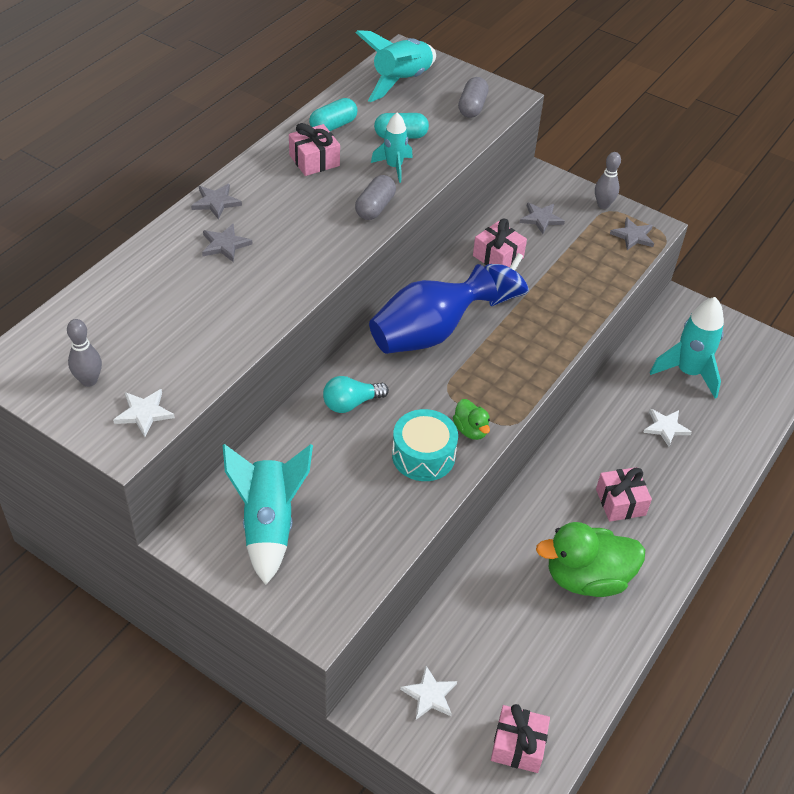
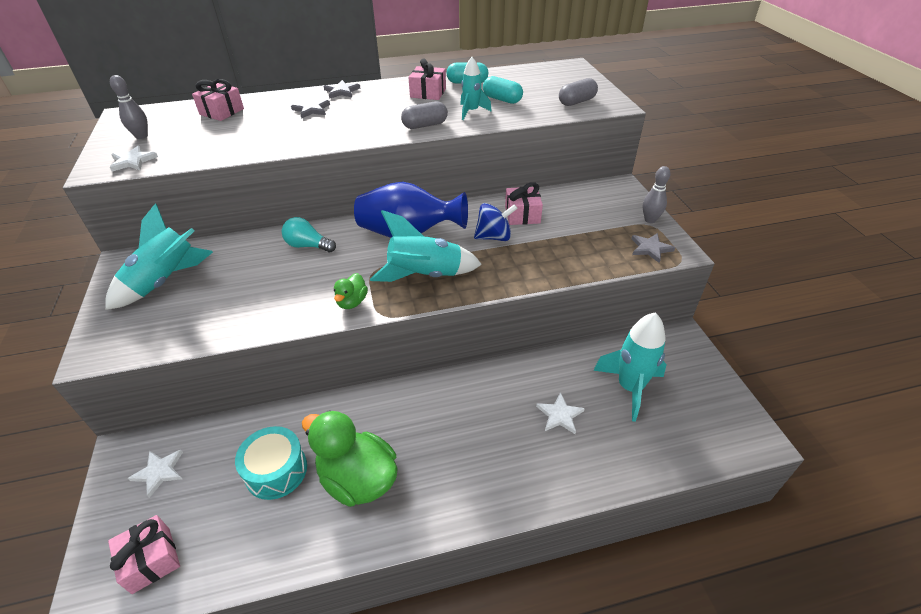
camera: 45 degrees right, 5 degrees down
(401, 81) = (546, 77): turquoise rocket -> turquoise rocket (425, 275)
(423, 455) = (301, 298): turquoise drum -> turquoise drum (276, 470)
(541, 219) = (586, 208): grey star -> none
(620, 502) = (454, 443): pink gift -> pink gift (222, 112)

